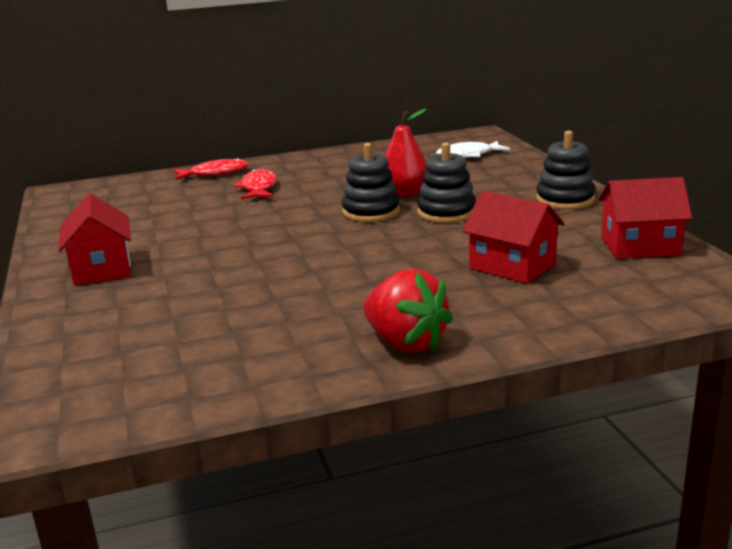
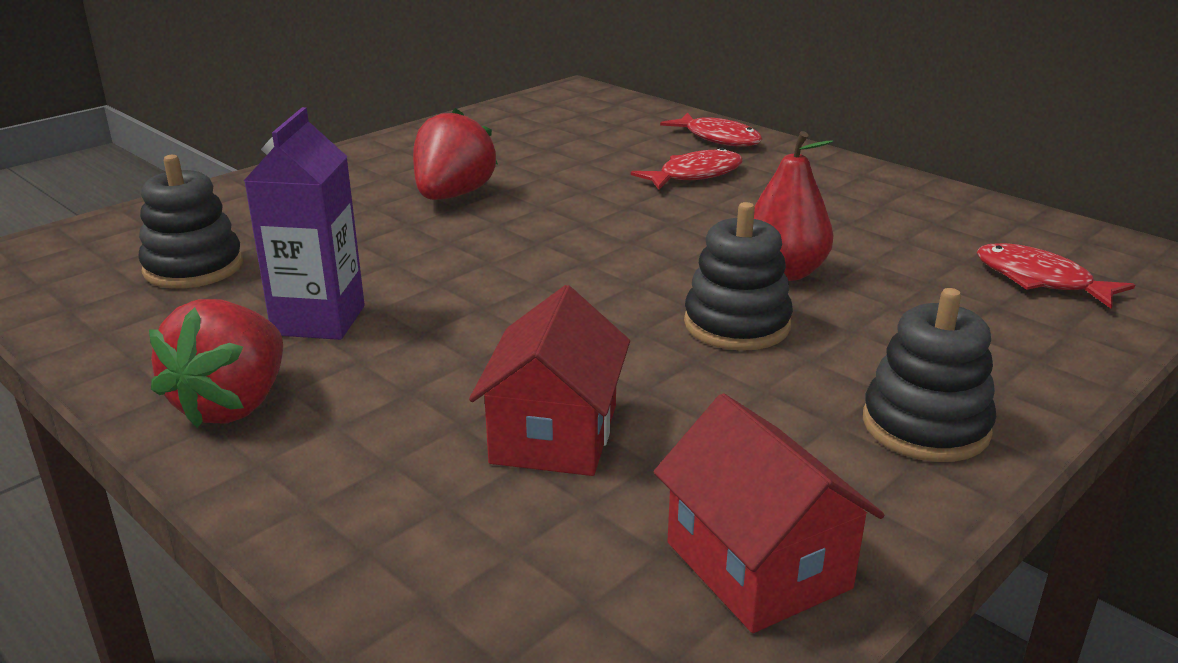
camera: 60 degrees right, 5 degrees up
(102, 269) = (375, 173): red house -> none
(185, 250) = (453, 195): none -> red strawberry
(322, 309) = (319, 320): none -> purple carton
(371, 212) = (681, 267): black stacking toy -> black stacking toy (193, 267)
(468, 155) = (1039, 280): white fish -> red fish

